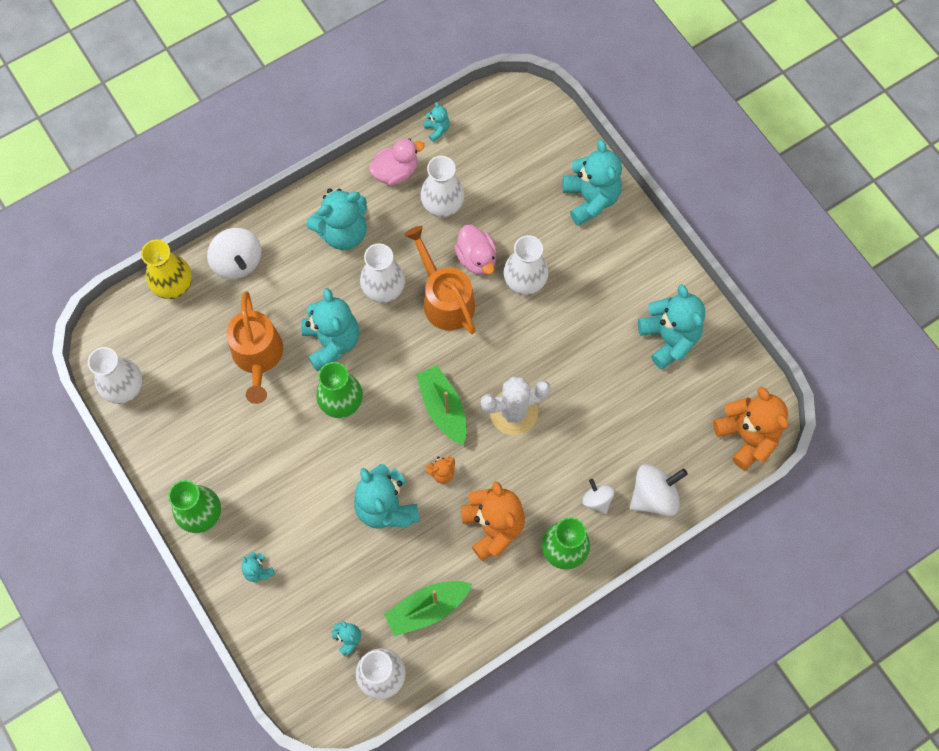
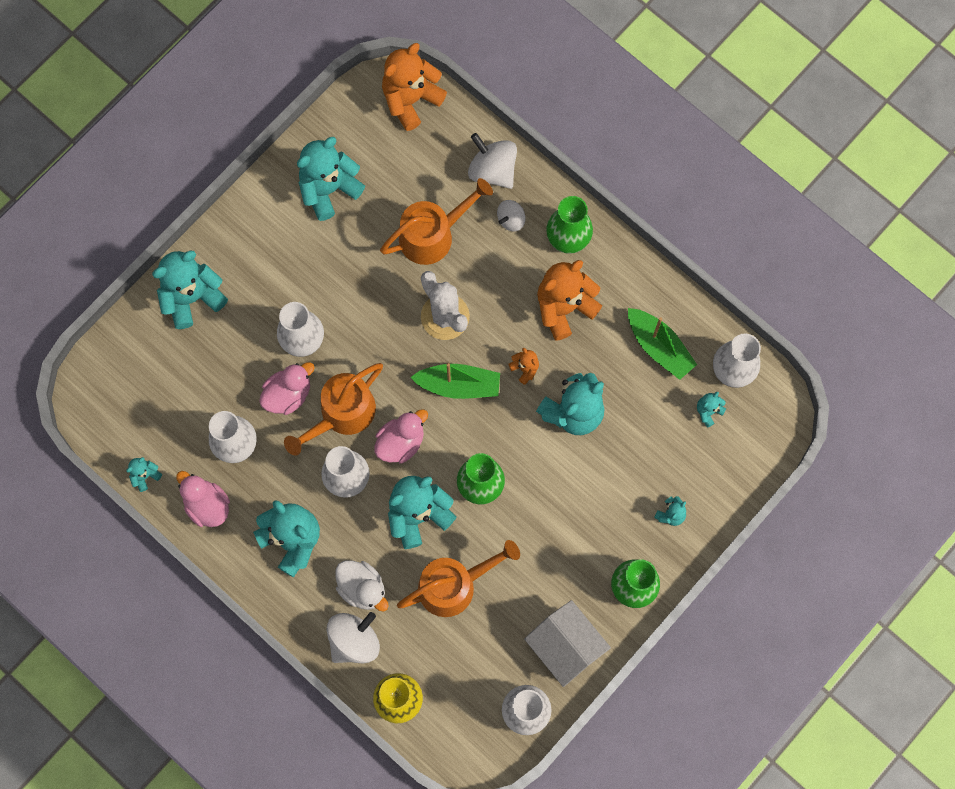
camera: 105 degrees left, 5 degrees up
(169, 438) = (565, 647): none -> white house
(281, 279) = (362, 588): none -> white duck
(403, 343) = (401, 442): none -> pink duck
(443, 408) = (459, 385): green boat -> green boat turned 135 degrees counterclockwise
(599, 422) = (433, 235): none -> orange watering can

